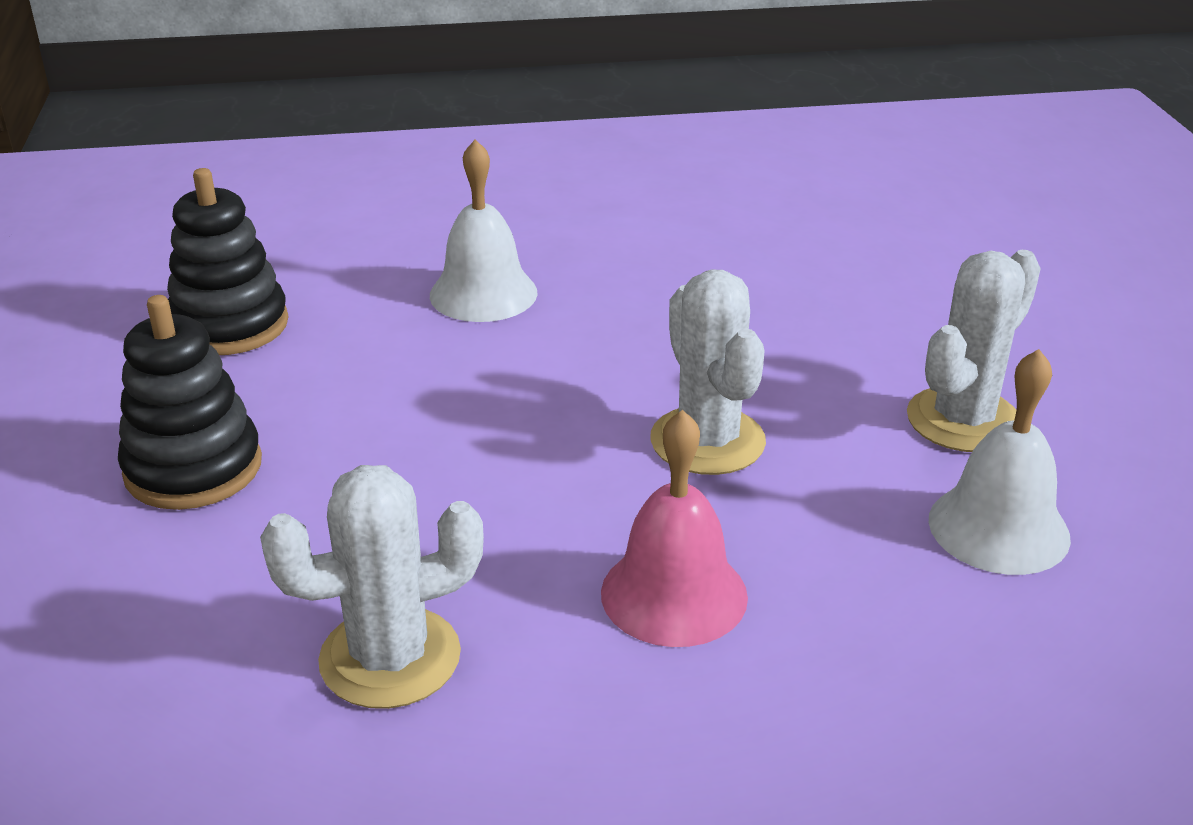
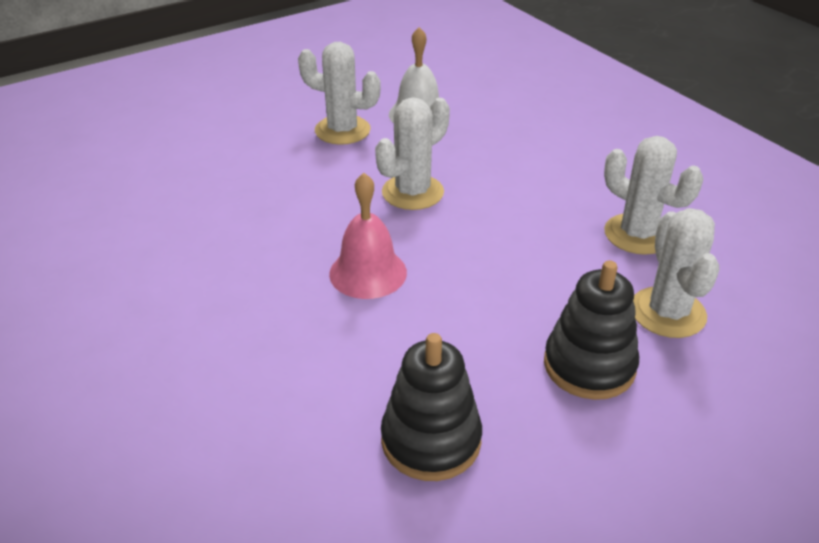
camera: 115 degrees left, 5 degrees up
(192, 591) = (667, 312): none -> white cactus
(483, 293) = (307, 321): white bell -> none
(674, 594) = (528, 176): pink bell -> pink bell (368, 273)

